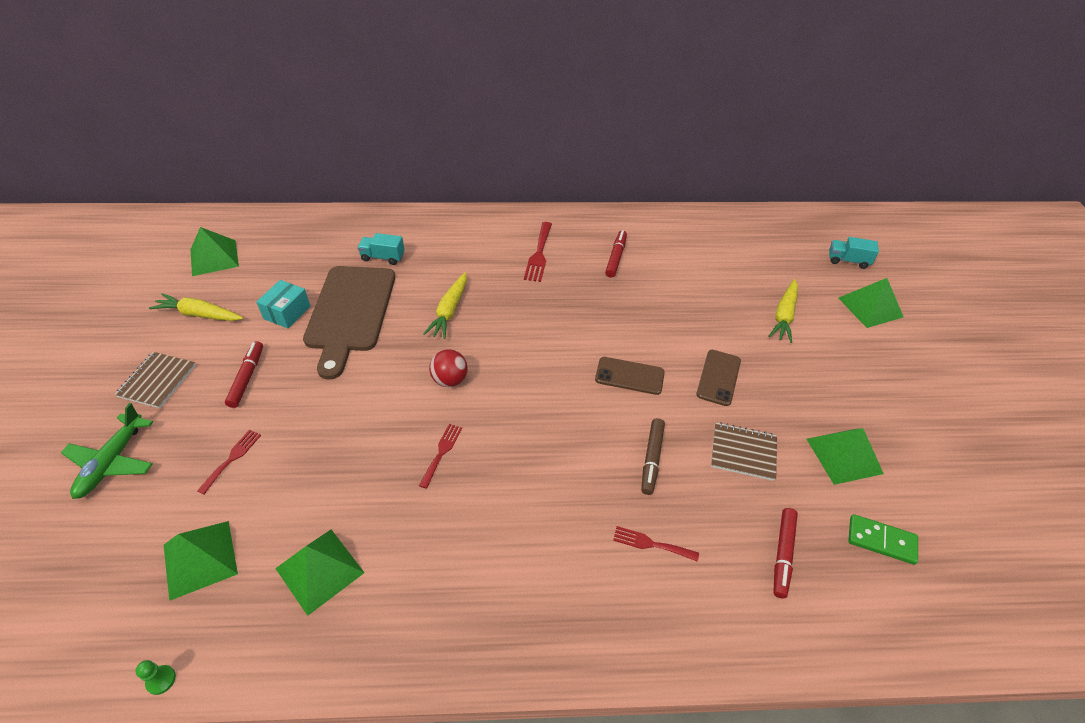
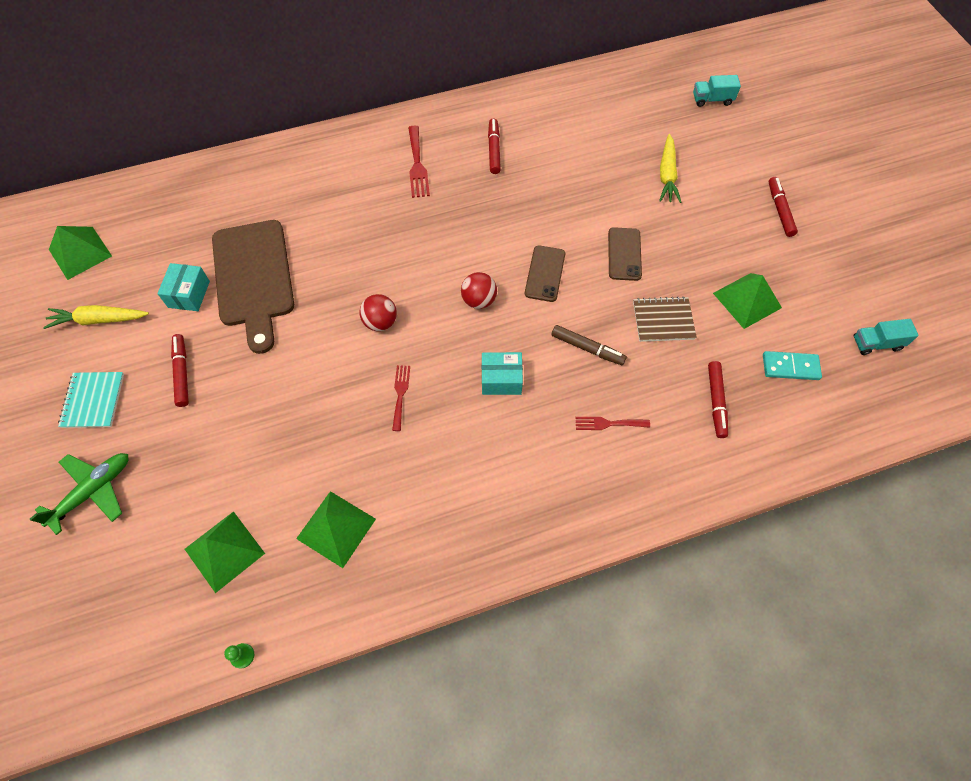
camera: 15 degrees left, 15 degrees up
(112, 462) = (93, 491): green plane -> green plane turned 135 degrees counterclockwise
(157, 381) = (93, 401): brown notebook -> turquoise notebook
(232, 458) = (208, 454): red fork -> none
(383, 257) = (260, 208): turquoise truck -> turquoise truck (876, 343)
(449, 311) = (352, 250): yellow carrot -> none
(550, 466) = (501, 379): none -> turquoise box
(554, 384) = (479, 300): none -> red ball
(629, 376) = (545, 274): brown phone -> brown phone turned 75 degrees counterclockwise
(651, 459) = (587, 348): brown marker -> brown marker turned 60 degrees counterclockwise
(870, 307) = (741, 146): green pyramid -> none
(881, 541) = (790, 367): green domino -> turquoise domino
(900, 375) = (780, 210): none -> red marker

